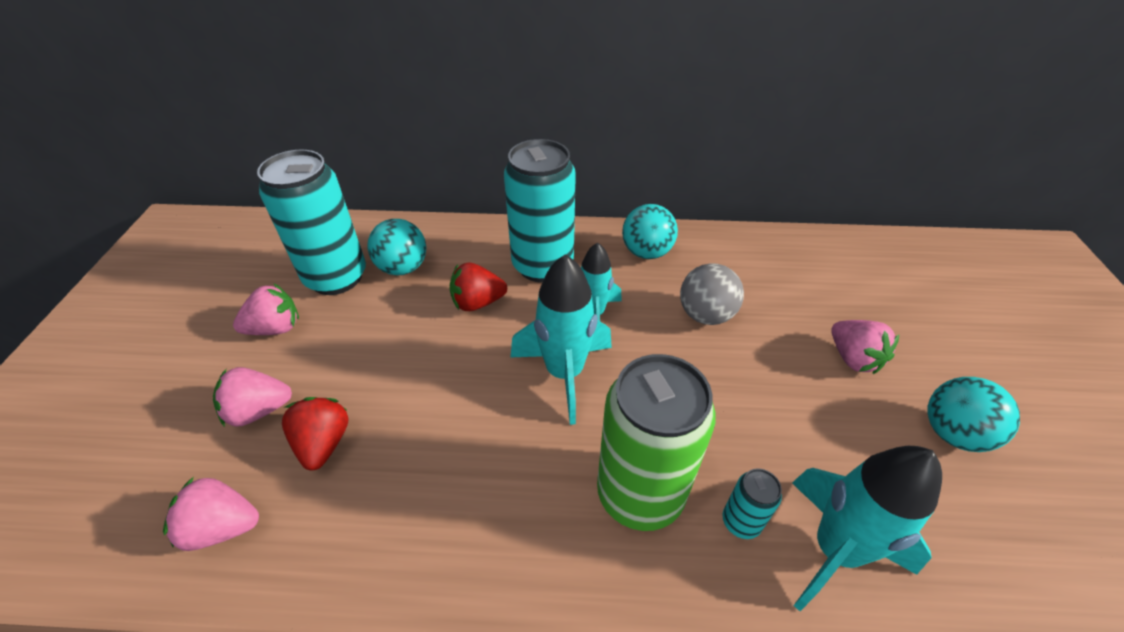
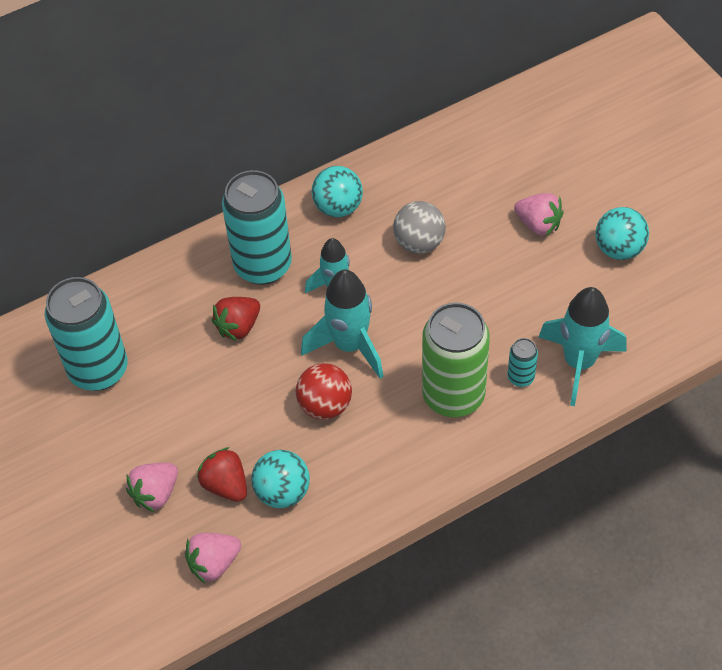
camera: 30 degrees left, 10 degrees up
(275, 328) = (97, 436): pink strawberry -> none
(403, 268) = (147, 330): turquoise ball -> turquoise ball (282, 492)
(491, 419) = (325, 405): none -> red ball

